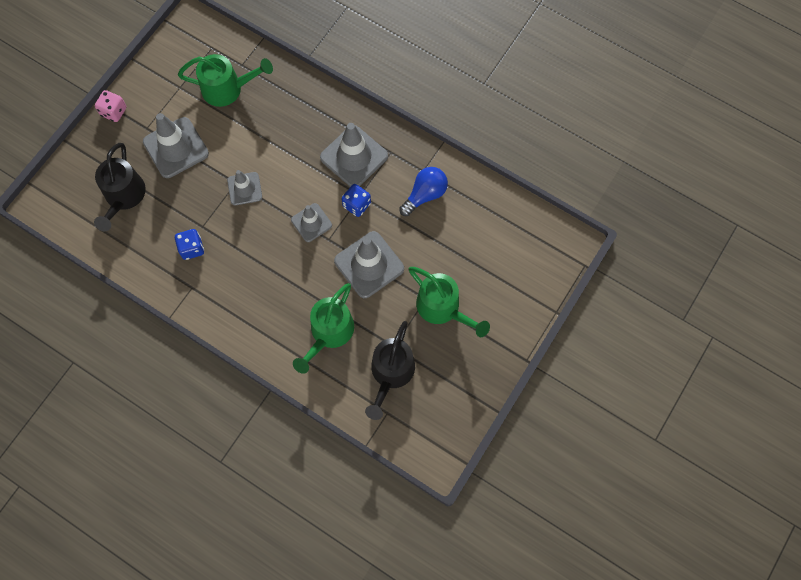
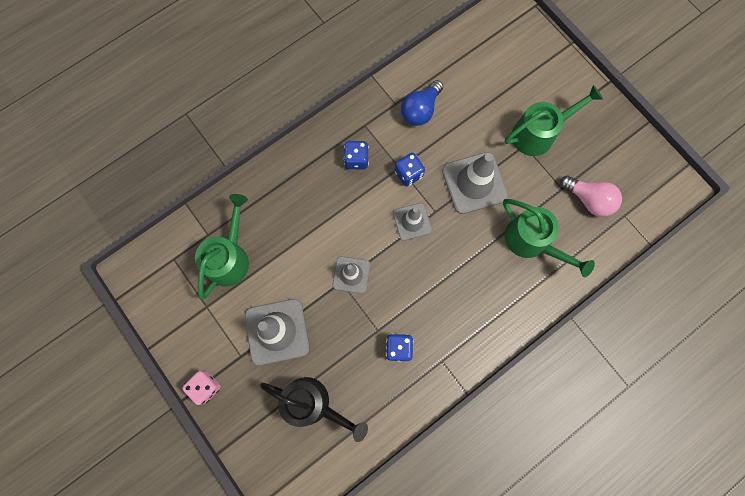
camera: 70 degrees left, 5 degrees up
(354, 157) = (356, 160): grey traffic cone -> blue dice
(390, 374) = (588, 200): black watering can -> pink light bulb
(425, 195) = (420, 110): blue light bulb -> blue light bulb turned 120 degrees counterclockwise

